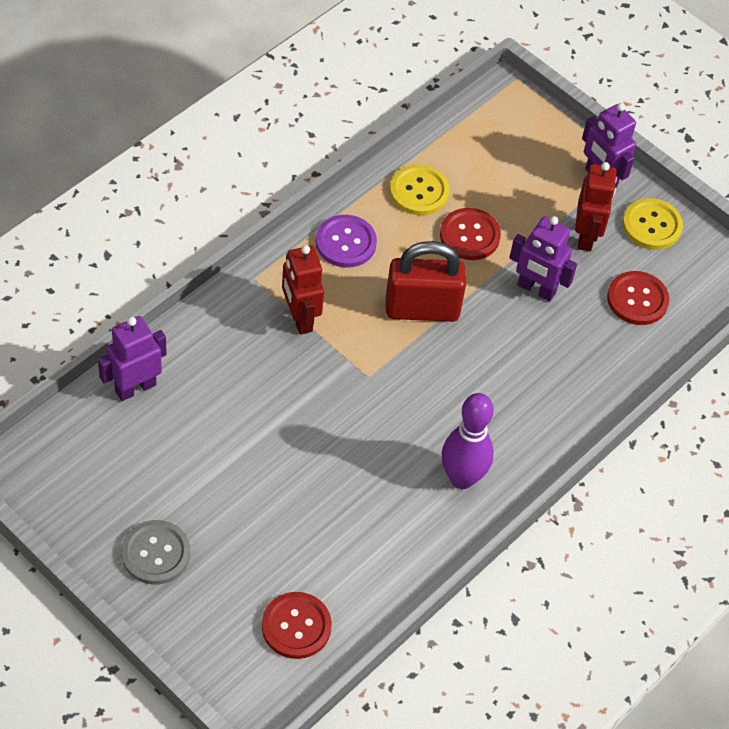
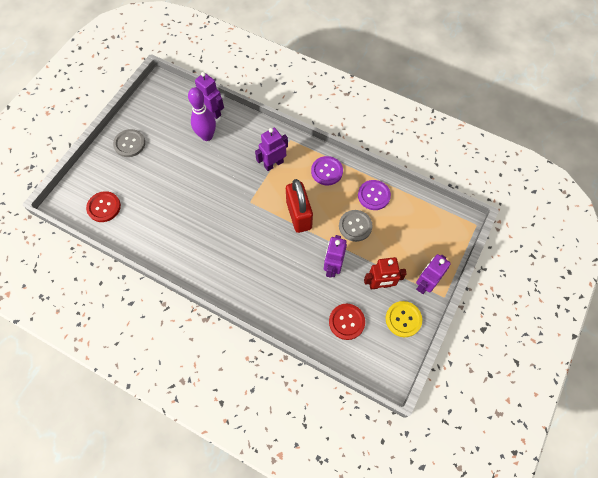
camera: 80 degrees right, 10 degrees up
(300, 318) = (273, 164): red robot -> purple robot
(419, 191) = (373, 195): yellow button -> purple button
(462, 478) = (202, 258): purple bowling pin -> purple bowling pin (207, 136)
(469, 235) = (355, 226): red button -> grey button

